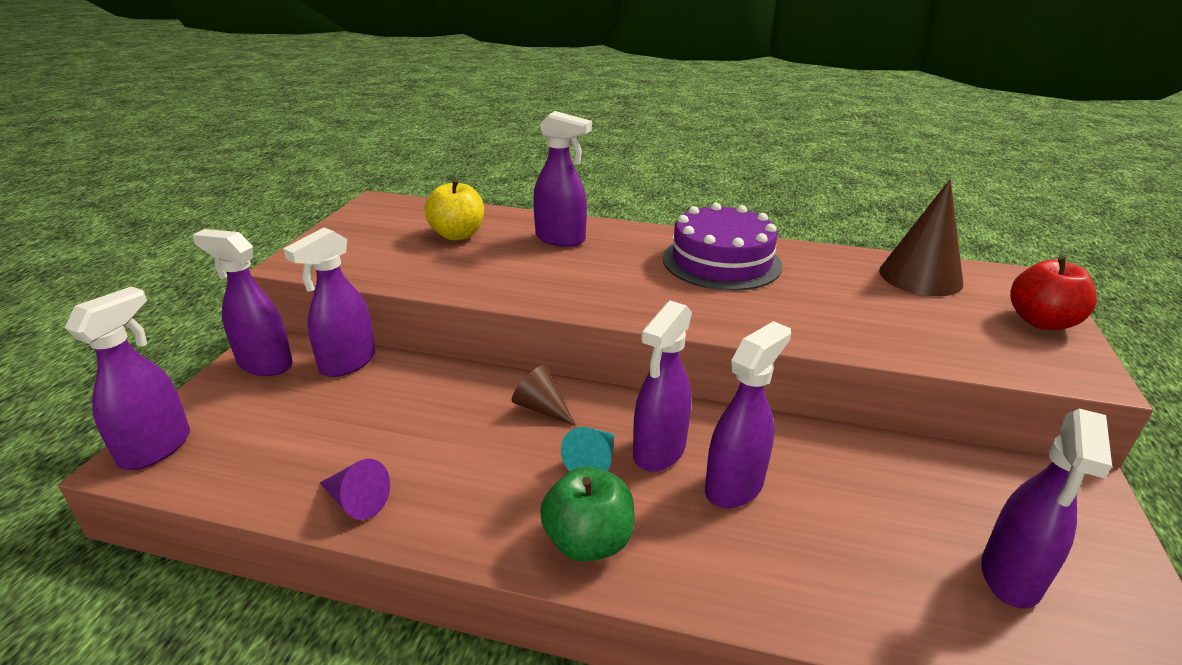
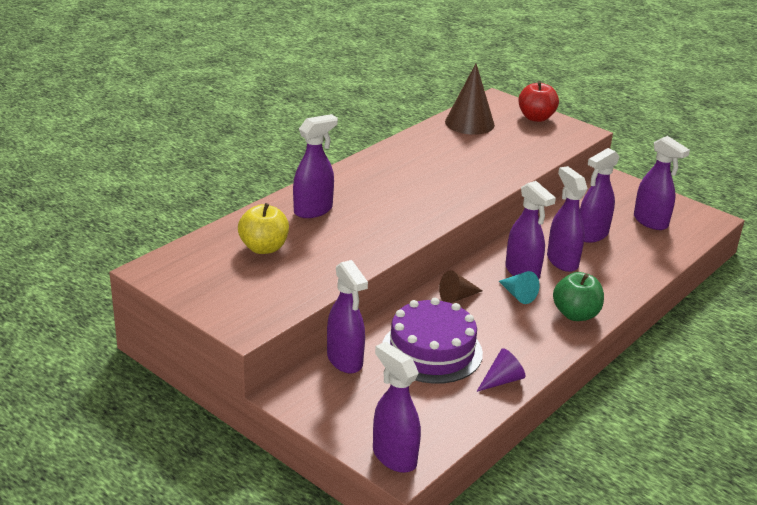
camera: 65 degrees left, 0 degrees up
(264, 364) = (315, 399): purple spray bottle -> purple spray bottle (591, 235)
(721, 261) = (400, 169): purple cake -> purple cake (432, 351)

